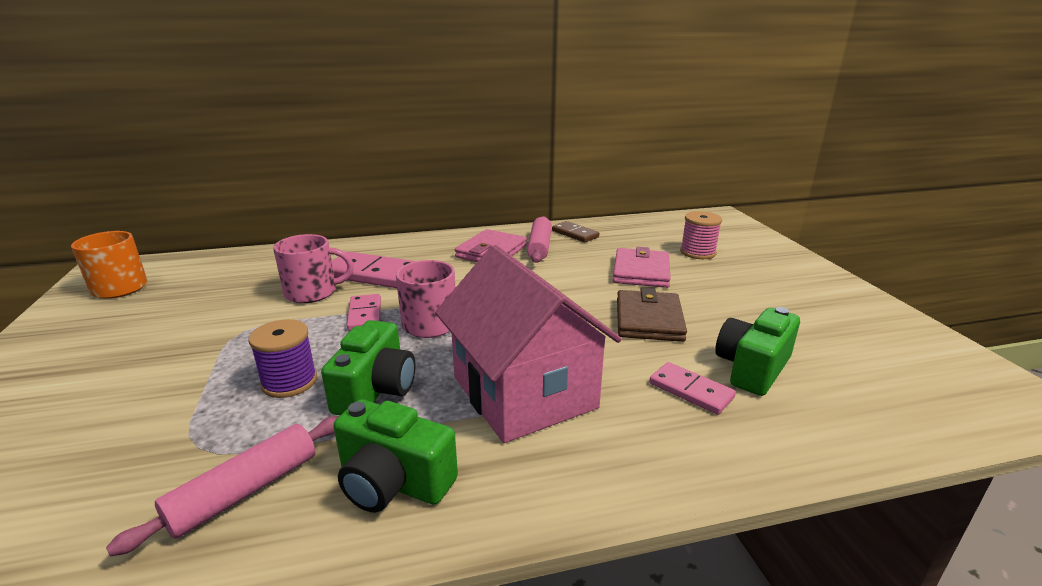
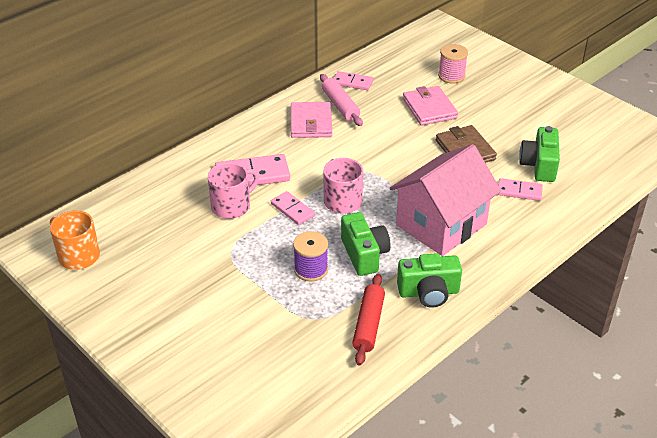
camera: 30 degrees left, 15 degrees up
(245, 491) = (368, 324): pink rolling pin -> red rolling pin
(524, 392) = (441, 225): pink house -> pink house turned 75 degrees counterclockwise
(575, 234) = (352, 82): brown domino -> pink domino

